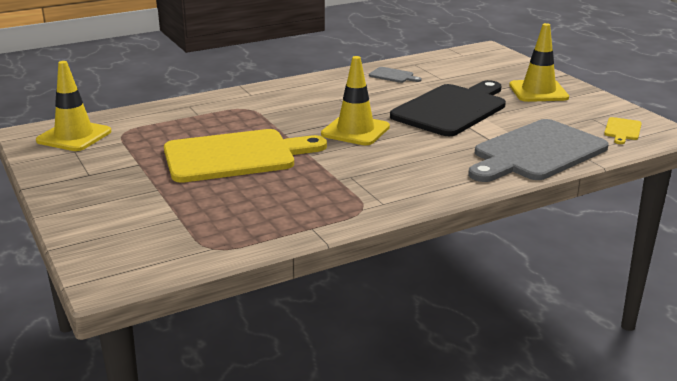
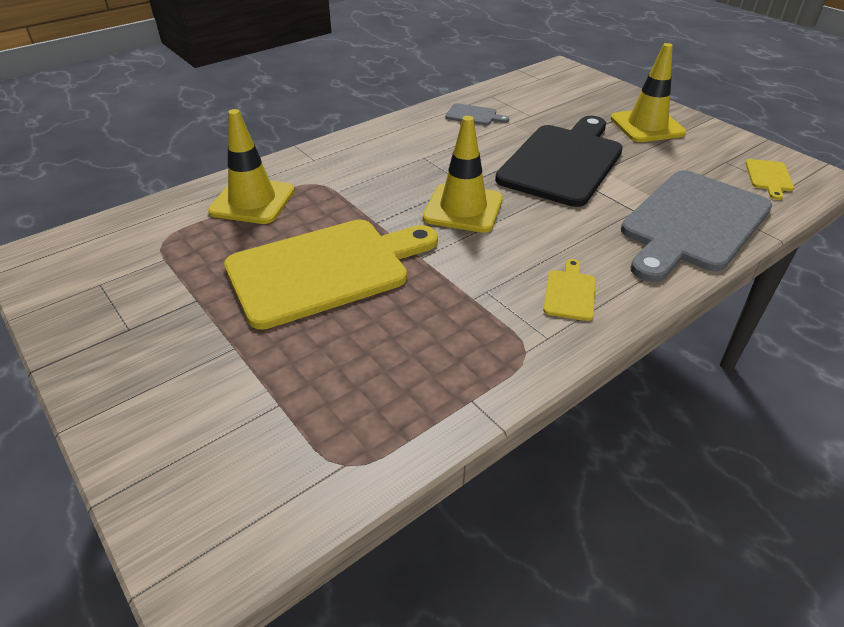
camera: 10 degrees left, 15 degrees up
(74, 136) = (94, 256): yellow traffic cone -> yellow traffic cone (252, 201)
(413, 182) = (570, 293): none -> yellow cutting board

